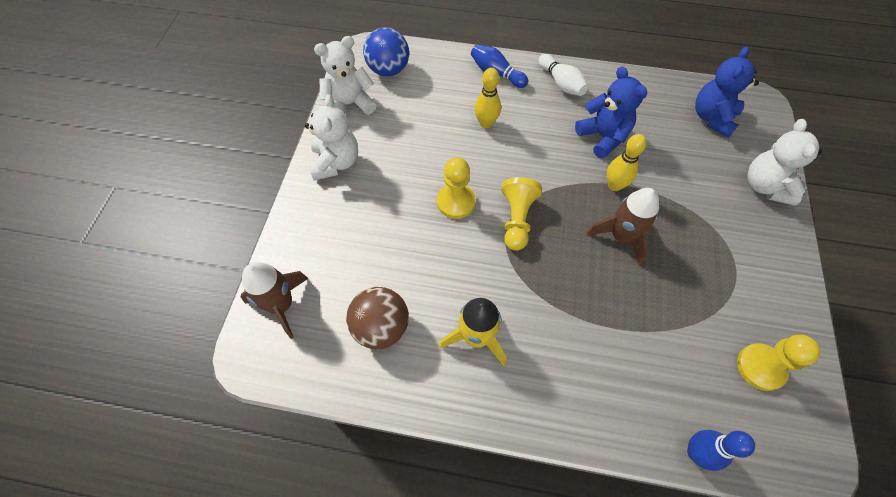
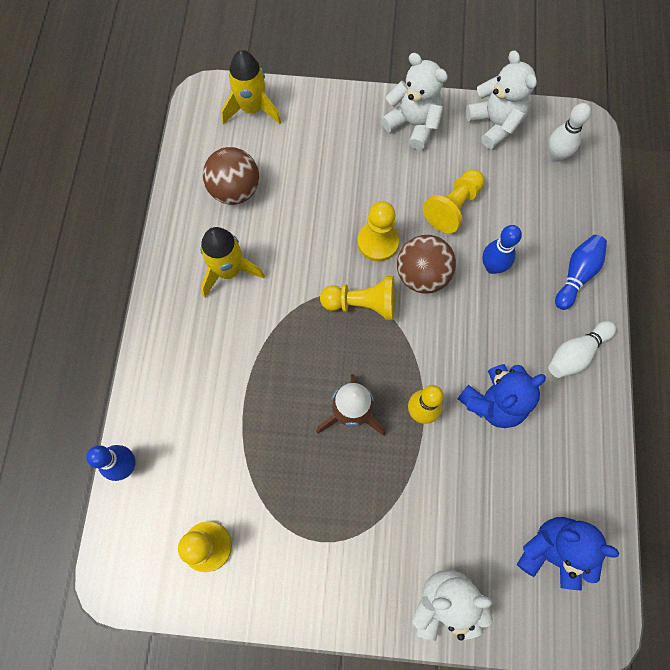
camera: 85 degrees right, 10 degrees up
(281, 305) = (252, 109): brown rocket -> yellow rocket
(336, 162) = (413, 124): white teddy bear -> white teddy bear turned 135 degrees counterclockwise
(388, 70) = (556, 155): blue ball -> white bowling pin
(427, 143) = (453, 207): none -> yellow pawn
(486, 123) = (492, 267): yellow bowling pin -> blue bowling pin
(491, 172) = (422, 275): none -> brown ball

